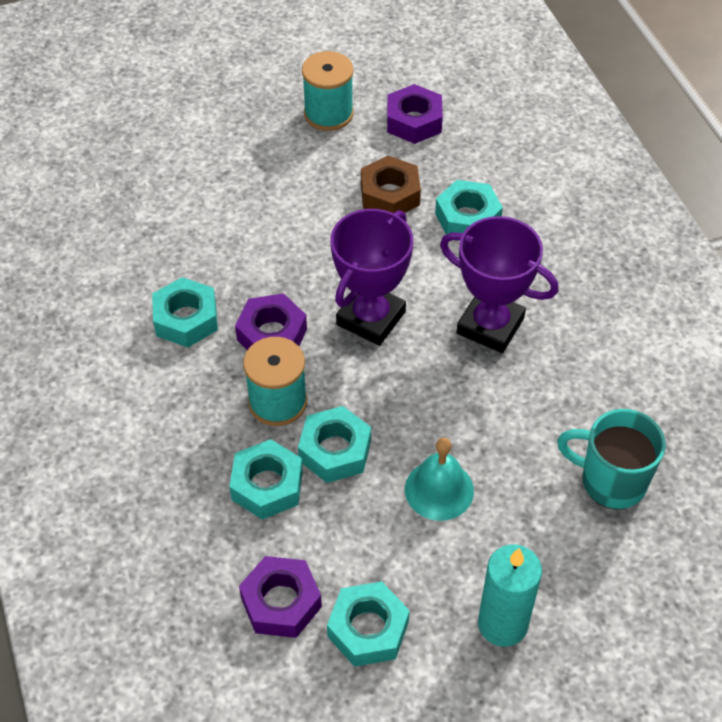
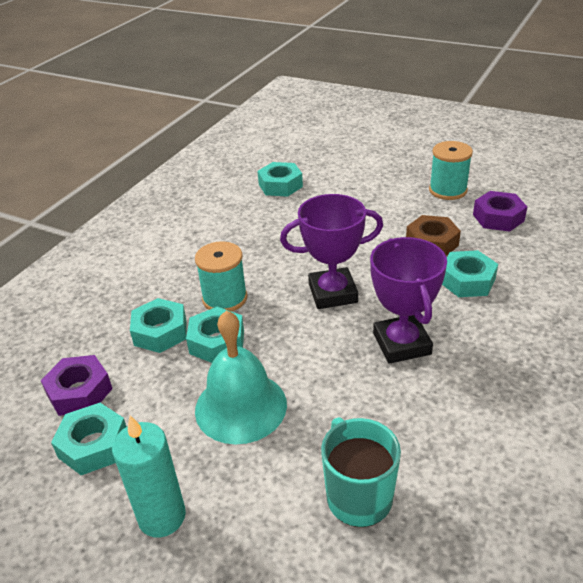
camera: 50 degrees right, 15 degrees down
(186, 319) = (239, 235): turquoise nut -> turquoise nut (280, 185)
(272, 334) = (269, 267): purple nut -> none
(439, 490) = (240, 406): turquoise bell -> turquoise bell, size x1.52

